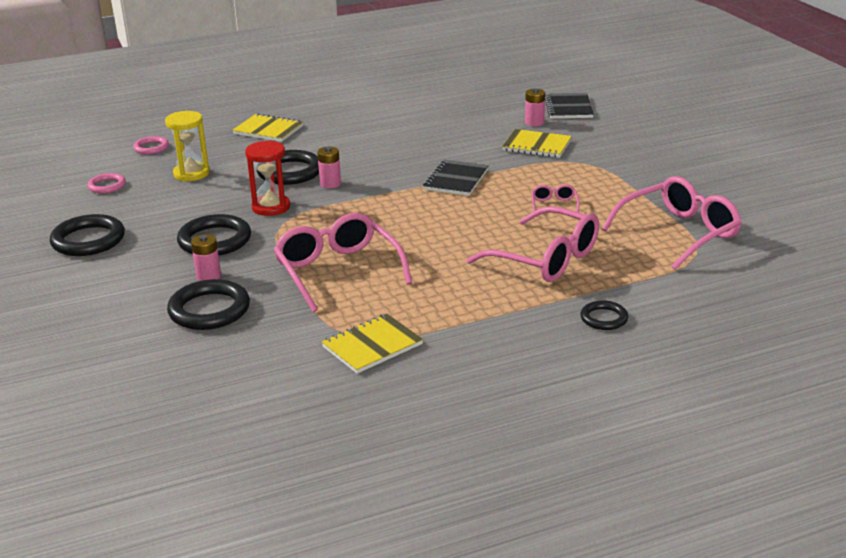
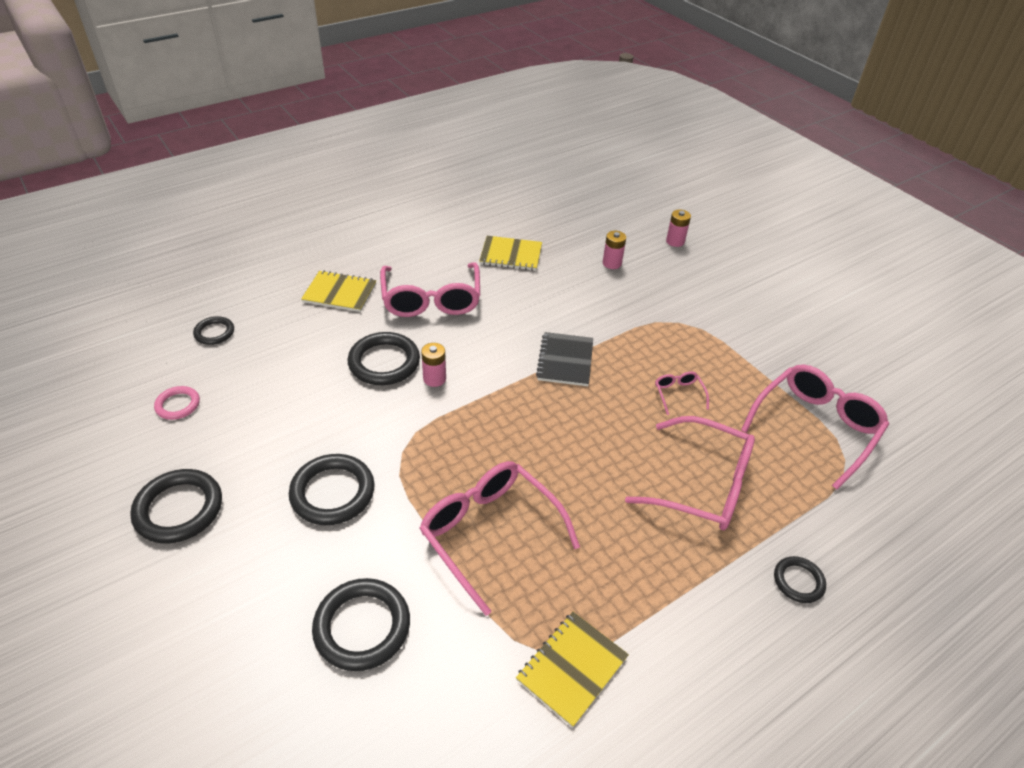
camera: 15 degrees left, 15 degrees up
(151, 148) = (214, 333): pink ring -> black ring
(191, 173) = (273, 374): yellow hourglass -> none
(208, 276) = (343, 561): pink battery -> pink battery (675, 241)
(271, 207) = (380, 426): red hourglass -> none
(349, 138) = (431, 300): none -> pink glasses
(536, 145) = (627, 299): yellow notebook -> yellow notebook (511, 255)
(568, 108) = (637, 239): black notebook -> none

